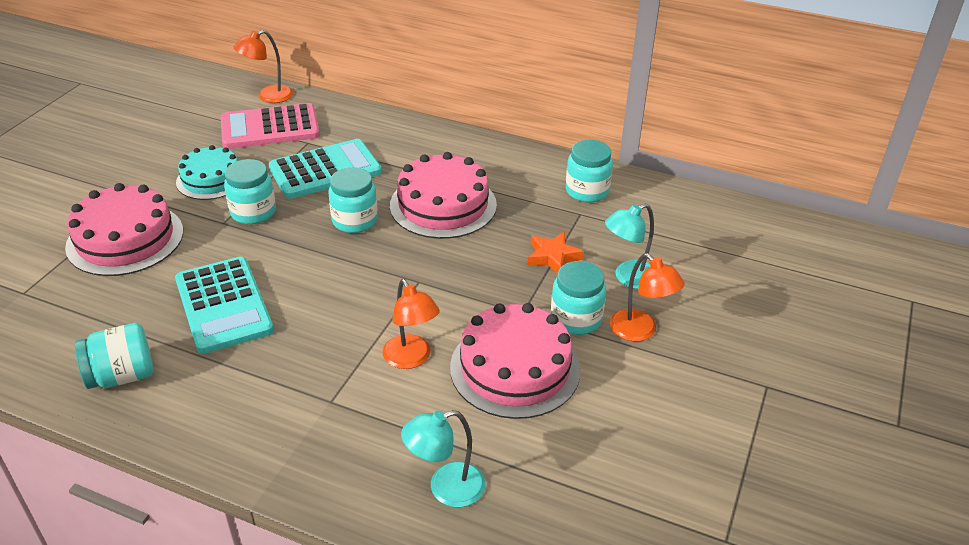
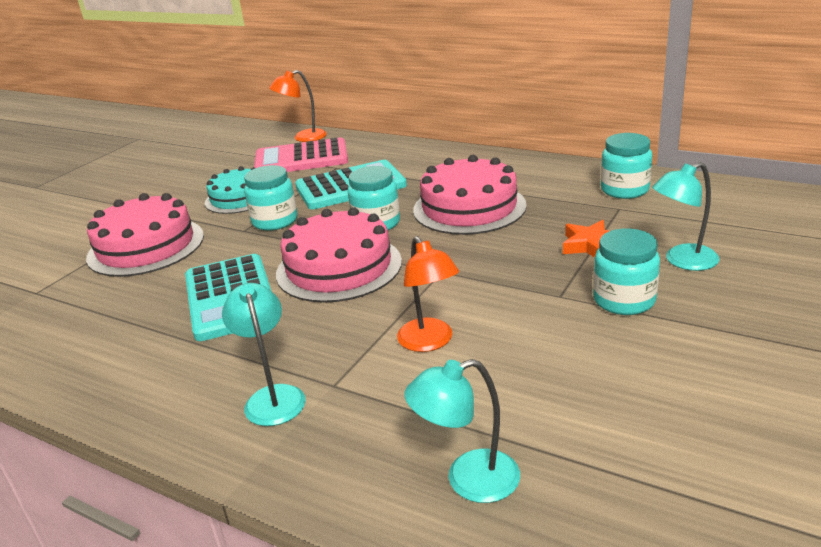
camera: 10 degrees right, 10 degrees down
(122, 376) = (110, 363): turquoise jar -> none
(279, 412) = (273, 397): none -> turquoise lamp
(515, 368) = (553, 349): pink cake -> pink cake (339, 267)
(640, 331) = (705, 310): orange lamp -> none

